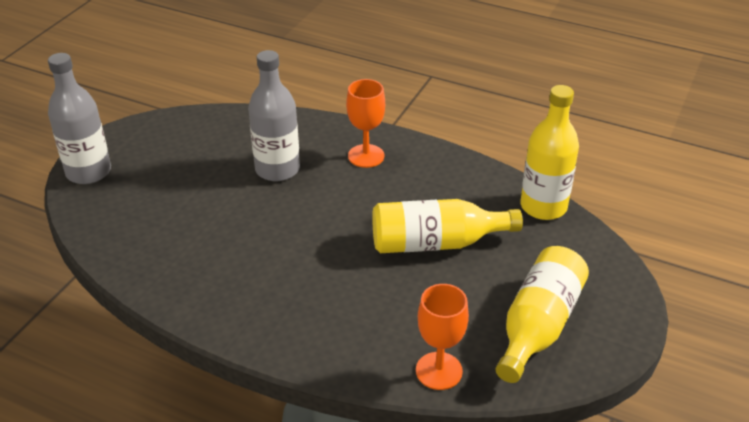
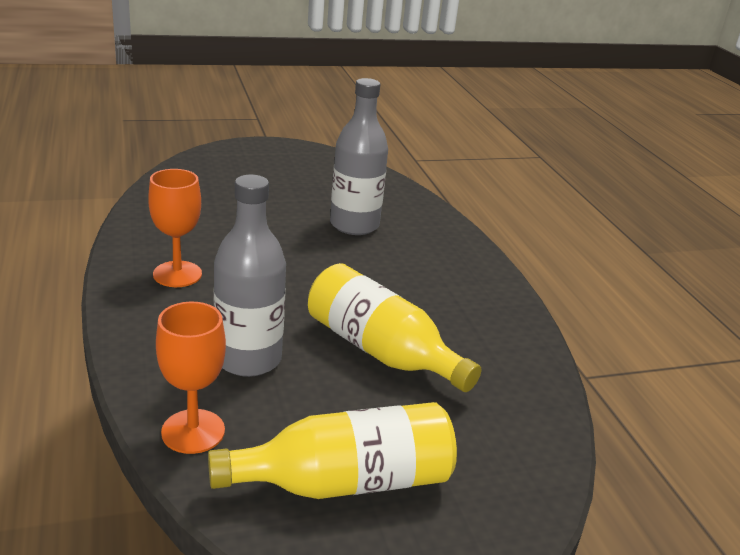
camera: 45 degrees right, 10 degrees down
(88, 172) = (233, 153): grey bottle -> grey bottle (248, 359)
(366, 156) = (441, 261): orange goblet -> orange goblet (177, 274)
(543, 206) = (543, 404): yellow bottle -> none

